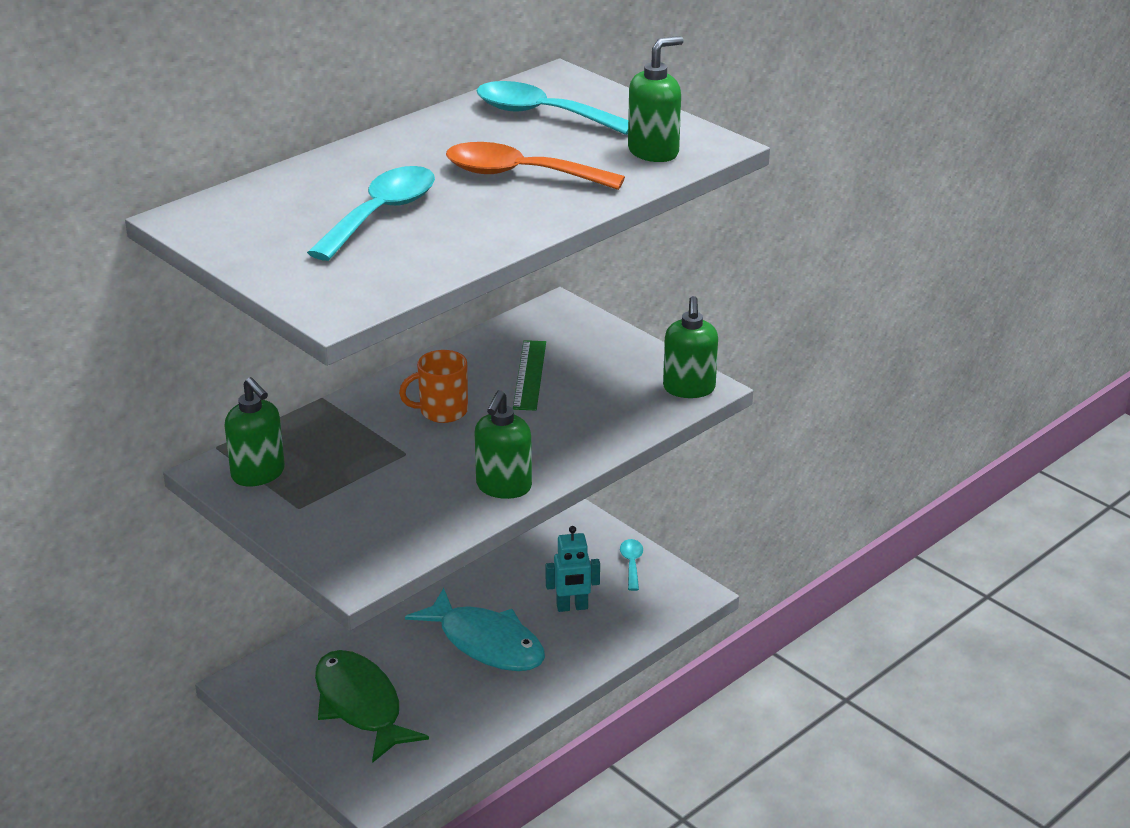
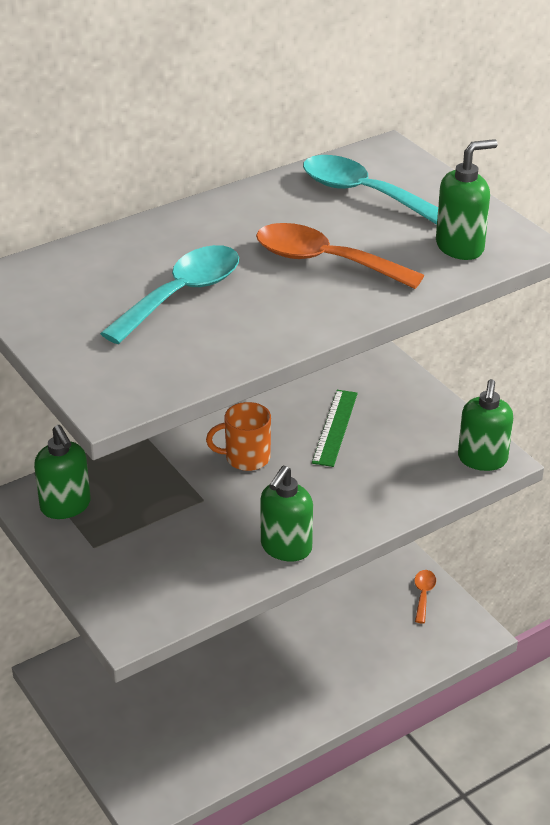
camera: 10 degrees right, 5 degrees up
(360, 705) = (151, 709): green fish -> none
(486, 643) = (275, 660): turquoise fish -> none
(572, 607) = (360, 633): turquoise robot -> none
(631, 564) = (423, 594): turquoise spoon -> orange spoon

